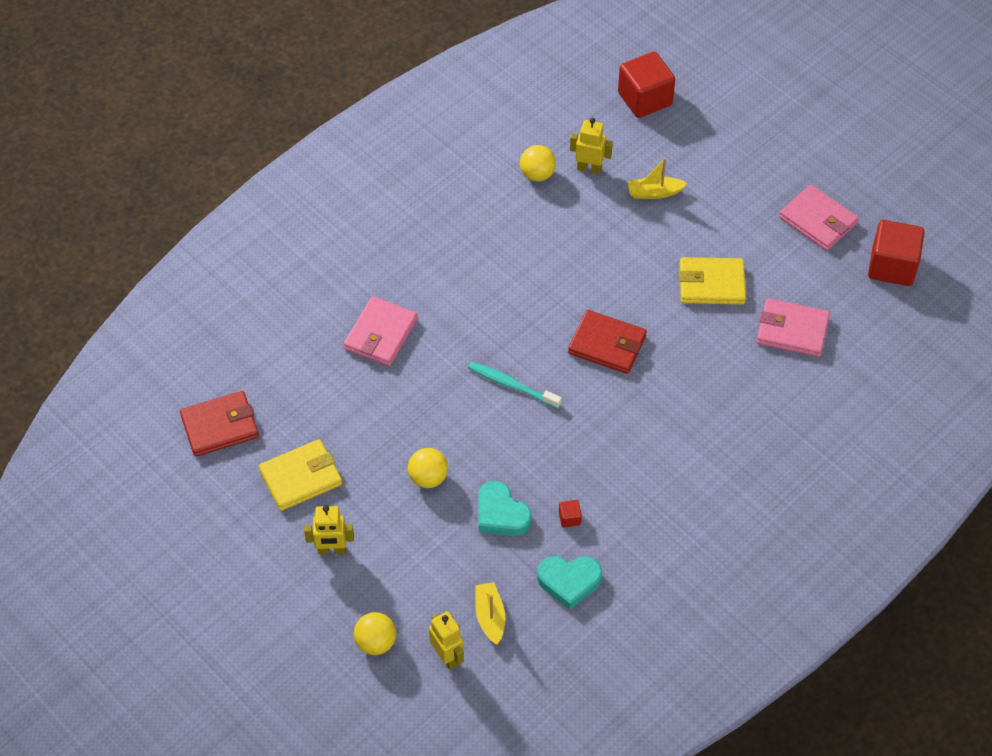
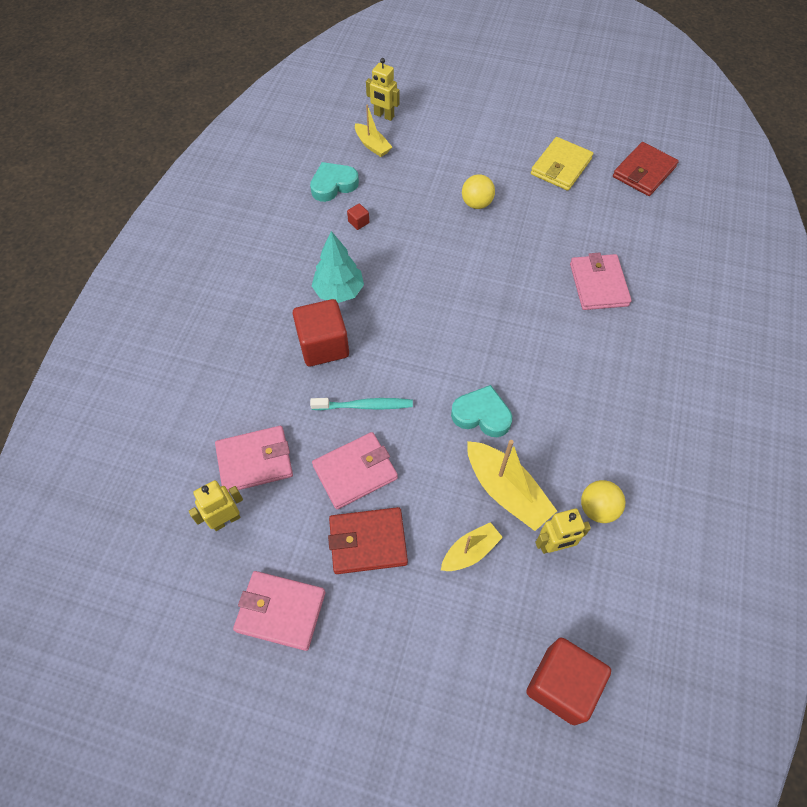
camera: 150 degrees right, 5 degrees up
(332, 550) = (502, 137): yellow robot -> yellow robot (226, 520)
(376, 642) = (433, 105): yellow ball -> none
(501, 514) = (409, 204): turquoise heart -> turquoise heart (482, 415)
(512, 385) = (467, 294): turquoise toothbrush -> turquoise toothbrush (364, 406)
(598, 216) = (506, 491): none -> yellow boat
(607, 344) = (414, 364): red wallet -> red wallet (368, 542)
(636, 448) = (339, 291): none -> turquoise tree
(711, 284) = (355, 472): yellow wallet -> pink wallet
(892, 266) = (177, 592): red cube -> red cube (323, 345)

